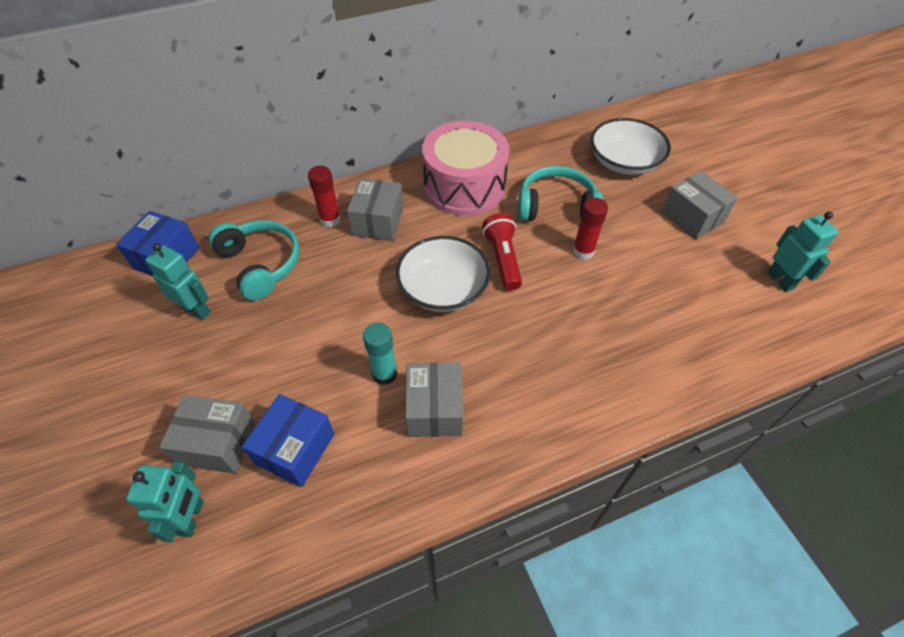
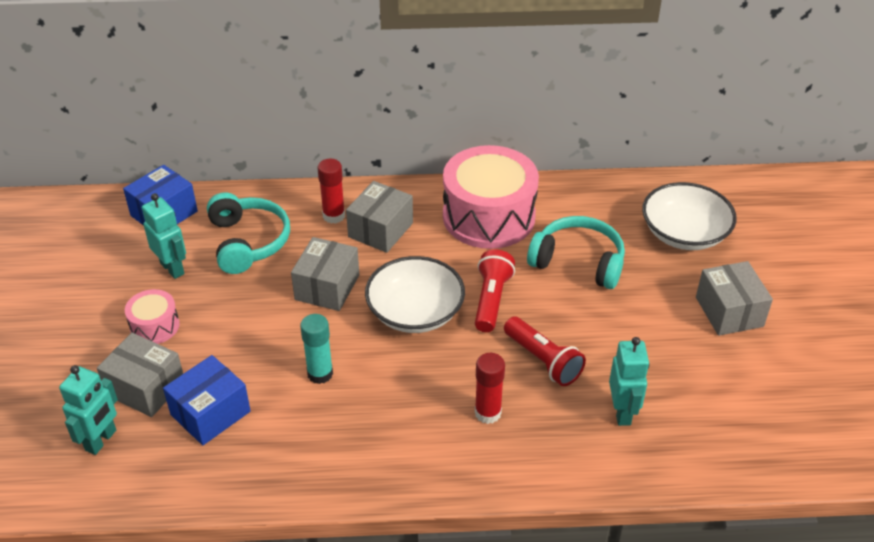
camera: 20 degrees right, 10 degrees down
(201, 374) = (155, 326): none -> pink drum
(435, 409) = (352, 418): grey box -> grey box (327, 287)
(573, 301) = (543, 360): none -> red flashlight
(583, 251) = (582, 315): red glue stick -> red glue stick (487, 413)
(780, 280) = (792, 403): turquoise robot -> turquoise robot (622, 412)

